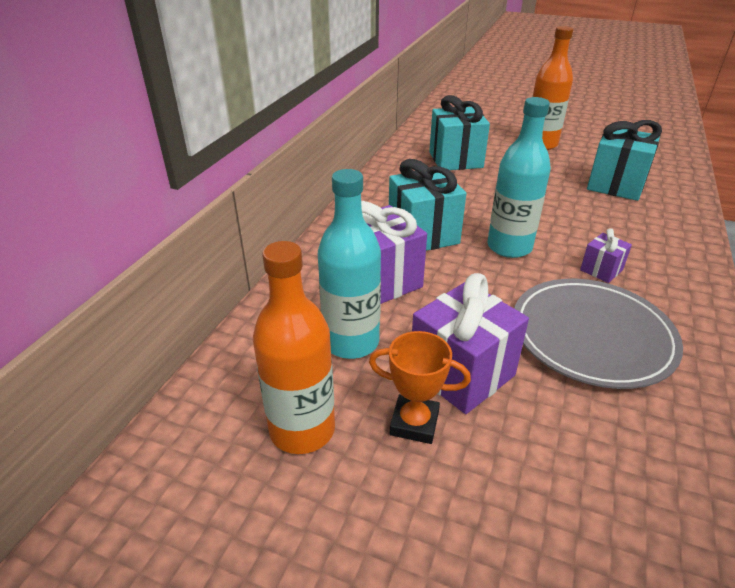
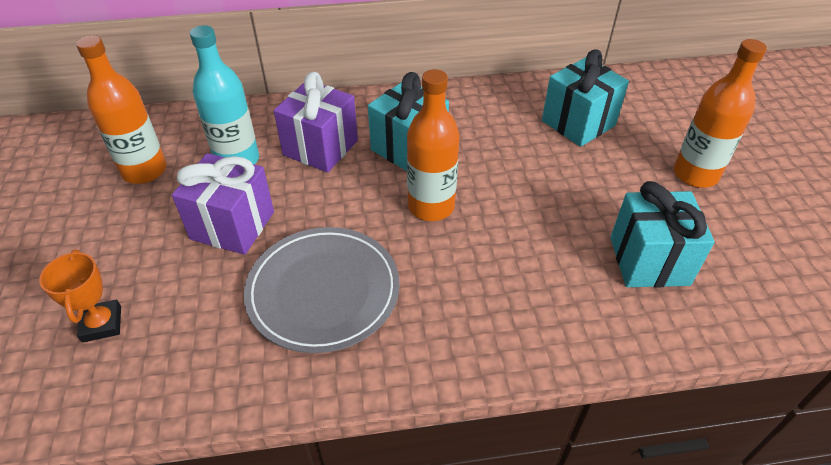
camera: 60 degrees right, 10 degrees up
(414, 423) = (171, 217): orange trophy -> orange trophy (102, 324)
(509, 247) = (431, 206): turquoise bottle -> orange bottle
(601, 270) = (439, 280): purple gift -> none

